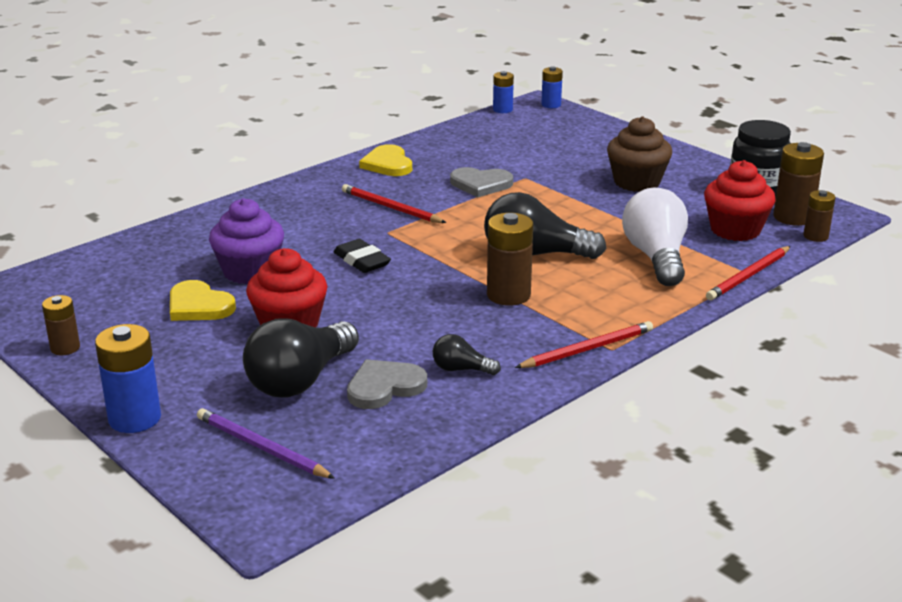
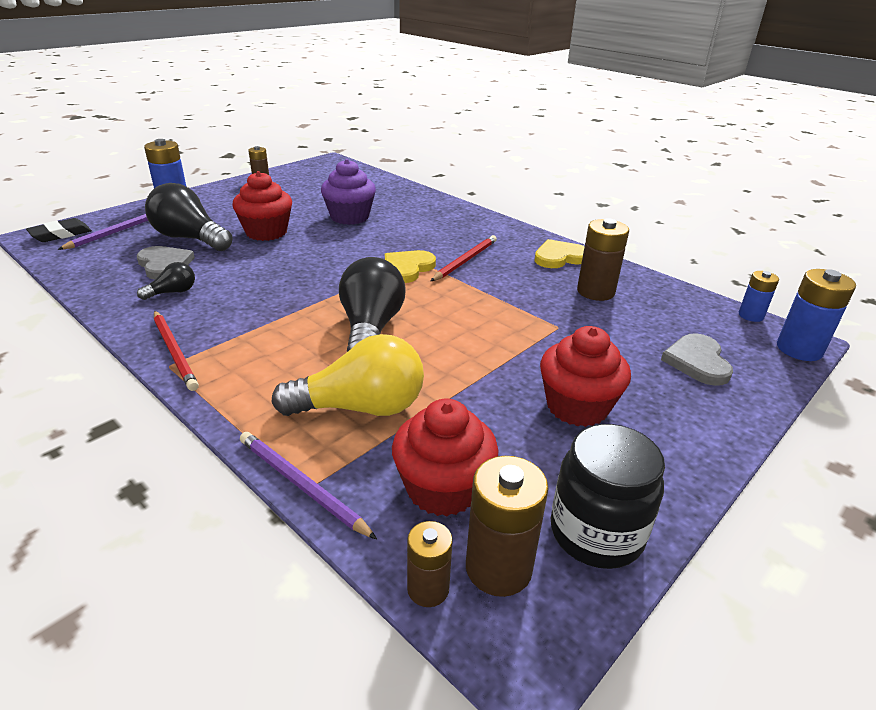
camera: 85 degrees right, 5 degrees up
(199, 306) = (302, 206): yellow heart -> yellow heart (407, 268)
(362, 261) = (363, 252): black eraser -> black eraser (61, 234)
(461, 369) = (173, 292): black light bulb -> black light bulb turned 45 degrees clockwise
(481, 184) = (531, 301): grey heart -> grey heart (697, 362)
(508, 295) = (290, 313): brown battery -> brown battery (595, 291)
(551, 105) = (799, 349): blue battery -> blue battery, size x1.64
(637, 182) = (577, 406): brown cupcake -> red cupcake
(656, 257) = (361, 407): white light bulb -> yellow light bulb
(748, 276) = (301, 485): red pencil -> purple pencil

